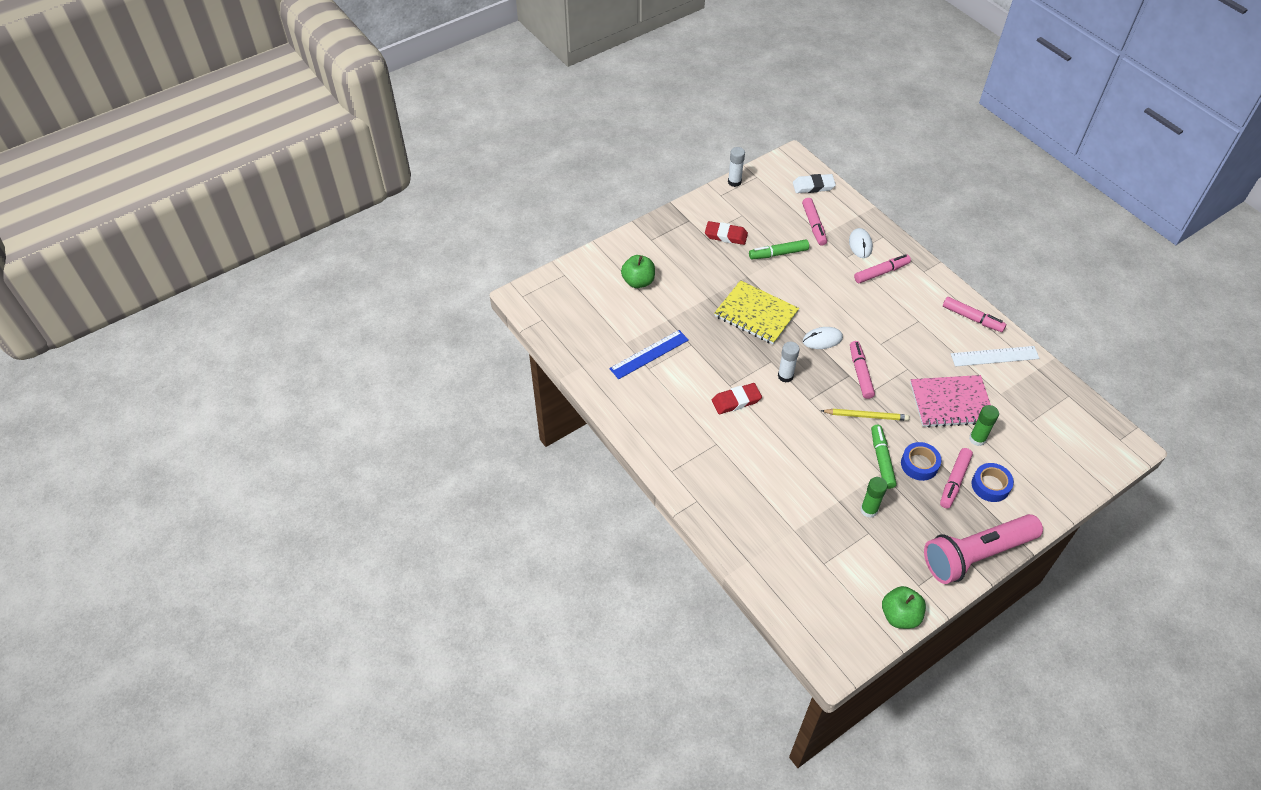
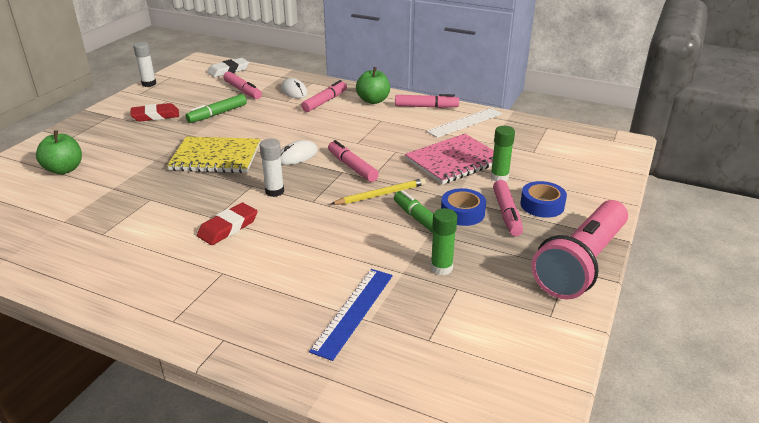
camera: 30 degrees left, 20 degrees down
(649, 354) = (98, 221): blue ruler -> blue ruler (353, 311)
(900, 615) = (557, 355): green apple -> green apple (373, 100)

